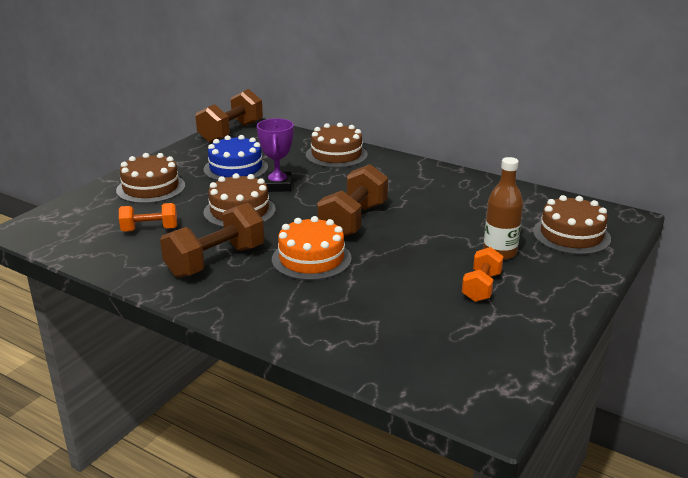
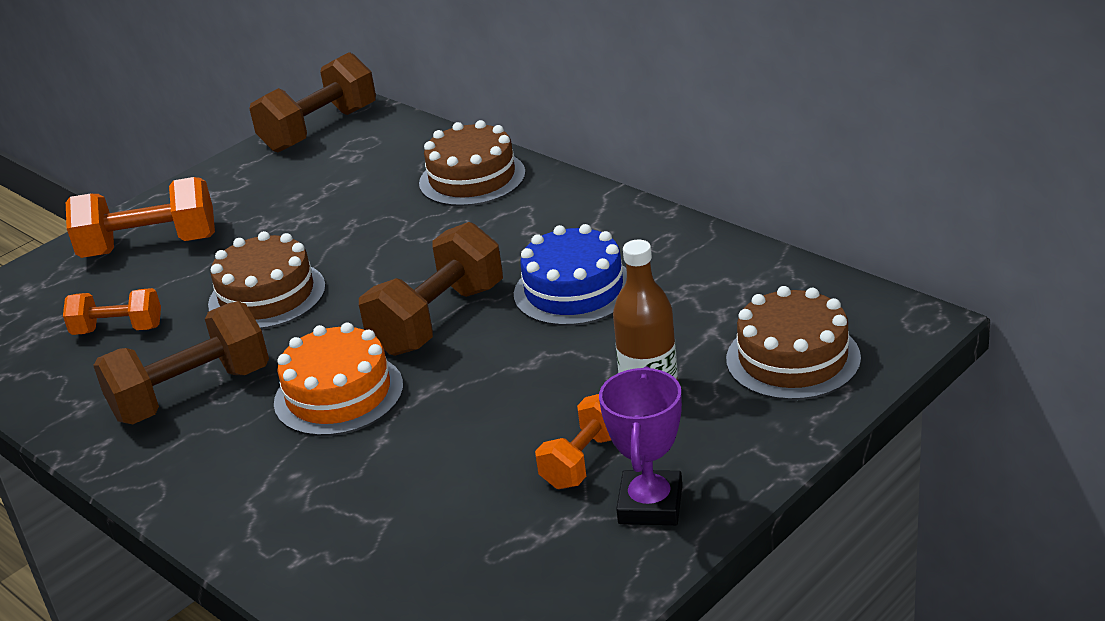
camera: 15 degrees right, 5 degrees up
(151, 188) = (150, 246): brown cake -> orange dumbbell
(235, 168) = (296, 207): blue cake -> blue cake (574, 290)
(278, 185) = (348, 244): purple trophy -> purple trophy (650, 505)

